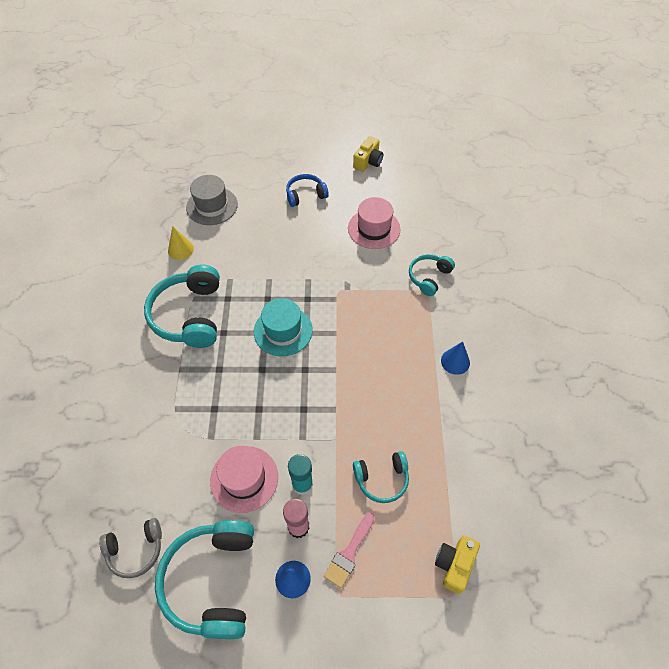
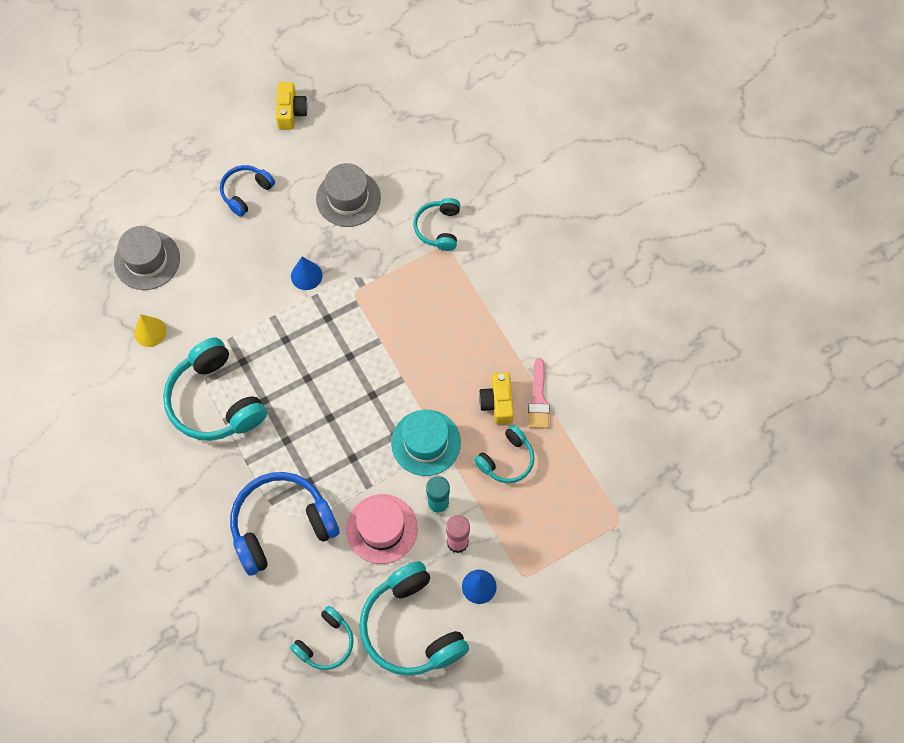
camera: 30 degrees left, 10 degrees up
(135, 550) = (325, 642): grey headphones -> turquoise headphones
(170, 431) = (281, 526): none -> blue headphones
(283, 331) = (324, 366): turquoise hat -> turquoise hat (426, 442)
(349, 553) = (514, 538): pink brush -> pink brush (538, 399)
(374, 229) = (348, 198): pink hat -> grey hat
(454, 564) = (607, 498): yellow camera -> yellow camera (497, 403)
(455, 361) = (513, 309): blue cone -> blue cone (306, 275)

